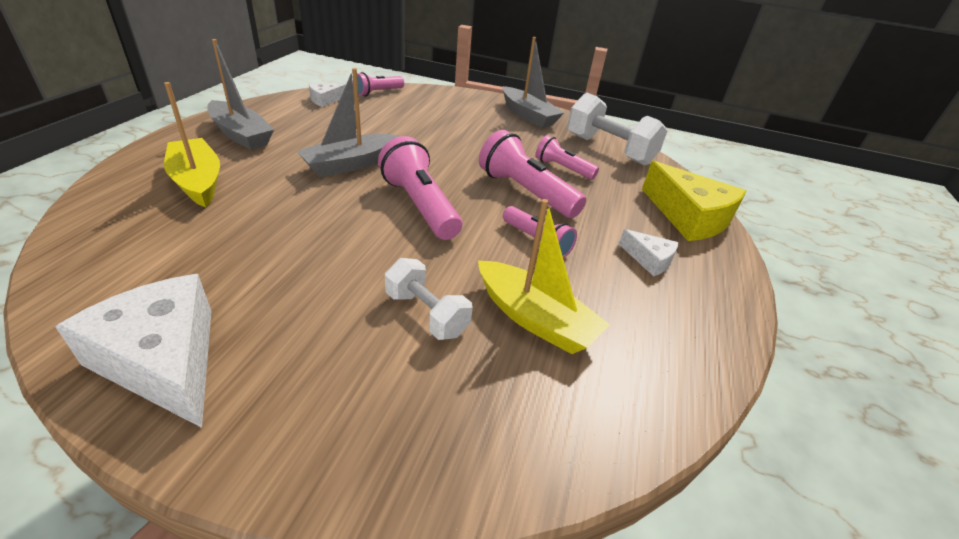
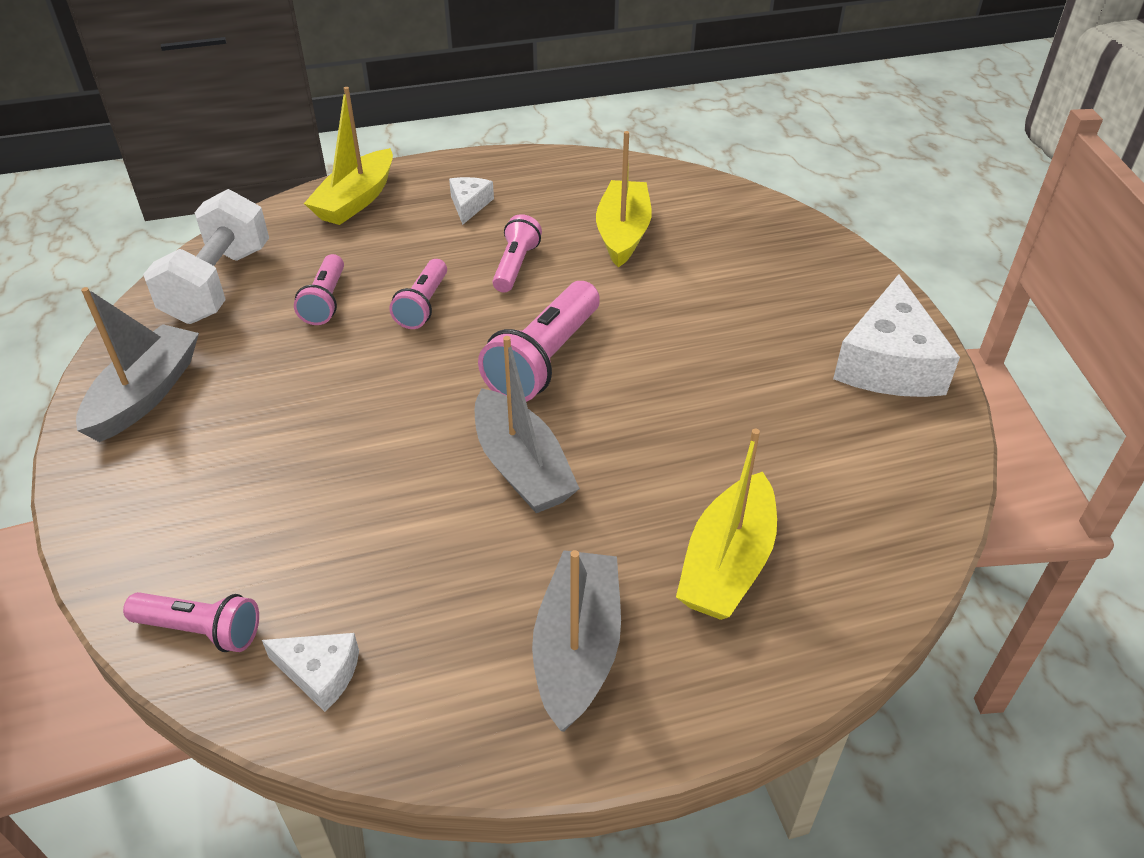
camera: 120 degrees left, 5 degrees up
(350, 164) = (521, 467): grey boat -> grey boat turned 45 degrees clockwise
(426, 314) = (686, 280): white dumbbell -> none
(525, 192) = (423, 305): pink flashlight -> pink flashlight, size x0.61
(688, 217) = (356, 200): yellow cheese -> yellow boat

